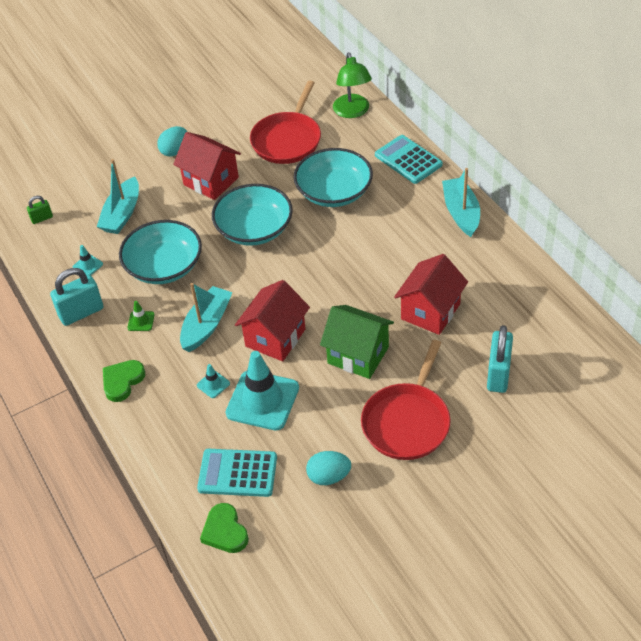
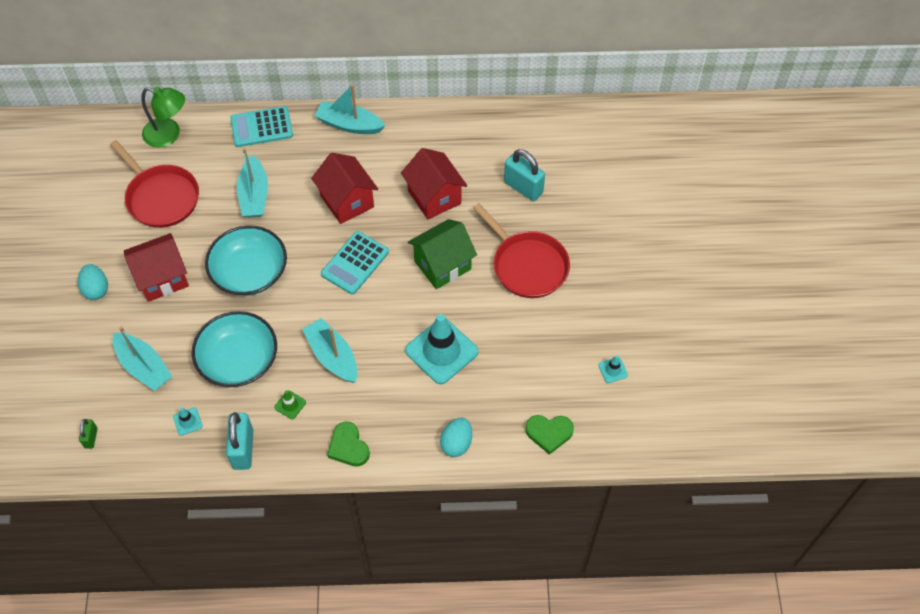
camera: 65 degrees left, 10 degrees up
(213, 384) = (400, 379): turquoise traffic cone -> turquoise traffic cone (613, 370)
(237, 473) = (501, 400): turquoise calculator -> turquoise calculator (355, 263)
(275, 337) = (383, 312): red house -> red house (347, 201)
(329, 476) = (543, 340): turquoise egg -> turquoise egg (456, 443)
(334, 192) = (254, 195): turquoise bowl -> turquoise boat

